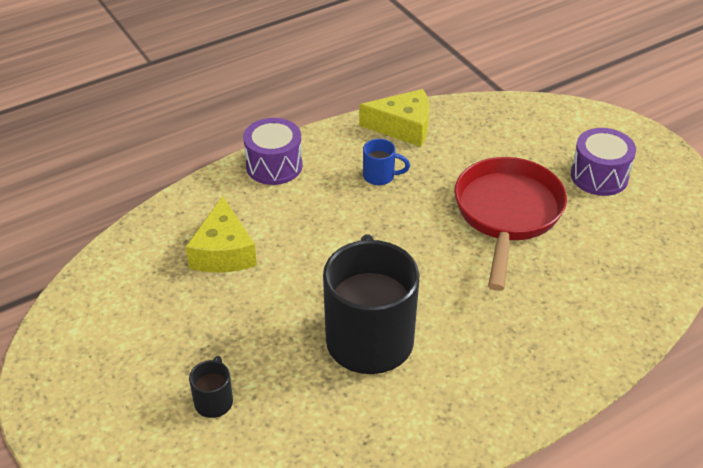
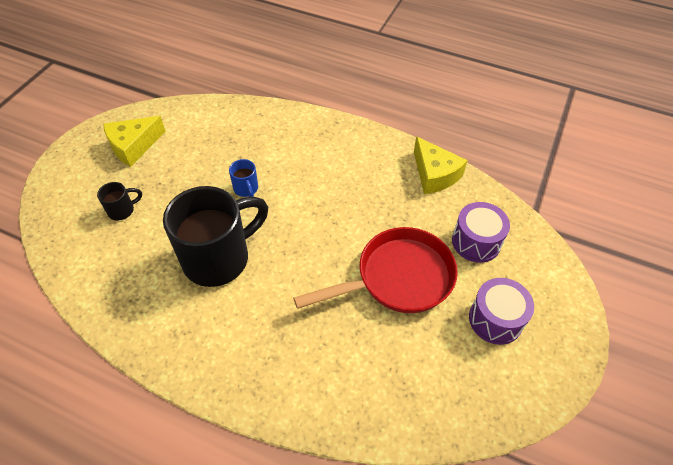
camera: 55 degrees right, 10 degrees up
(223, 252) = (242, 150): yellow cheese -> yellow cheese (133, 146)
(274, 166) = (336, 132): purple drum -> purple drum (476, 242)
(380, 176) = (373, 188): blue mug -> blue mug (246, 189)

